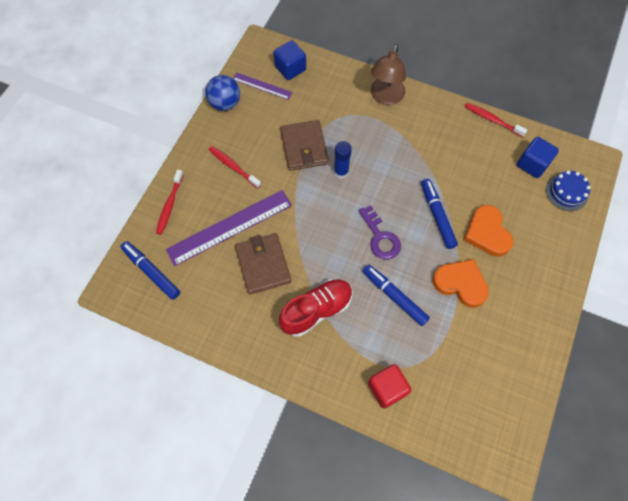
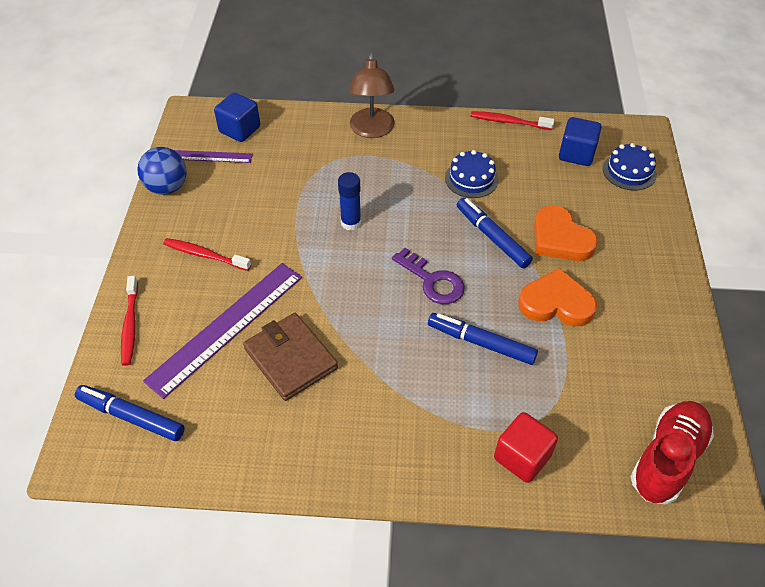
camera: 20 degrees left, 15 degrees down
(304, 147) = (291, 208): brown wallet -> none
(316, 310) = (386, 391): red shoe -> red shoe (667, 459)
(442, 162) = (471, 179): none -> blue cake

